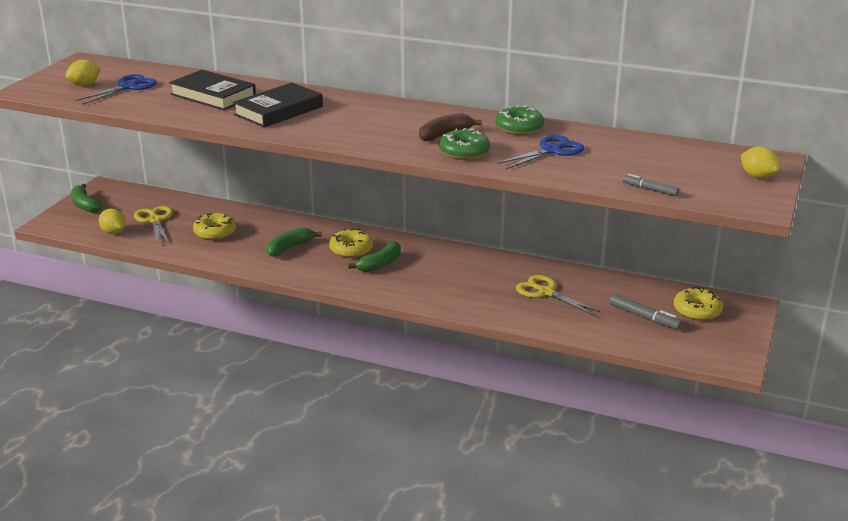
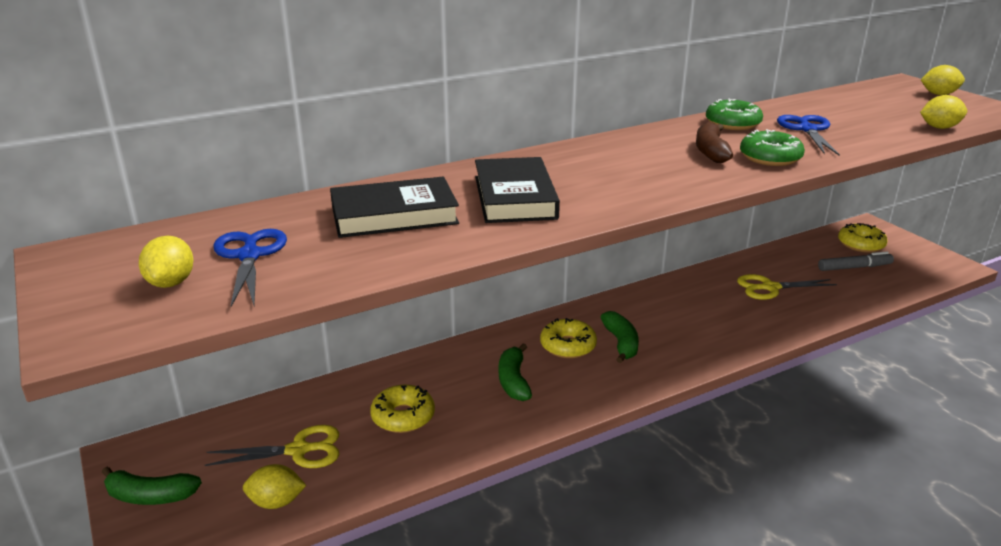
camera: 50 degrees left, 0 degrees up
(155, 220) = (298, 450): yellow scissors -> yellow scissors turned 150 degrees clockwise
(650, 190) = (939, 127): grey marker -> yellow lemon

